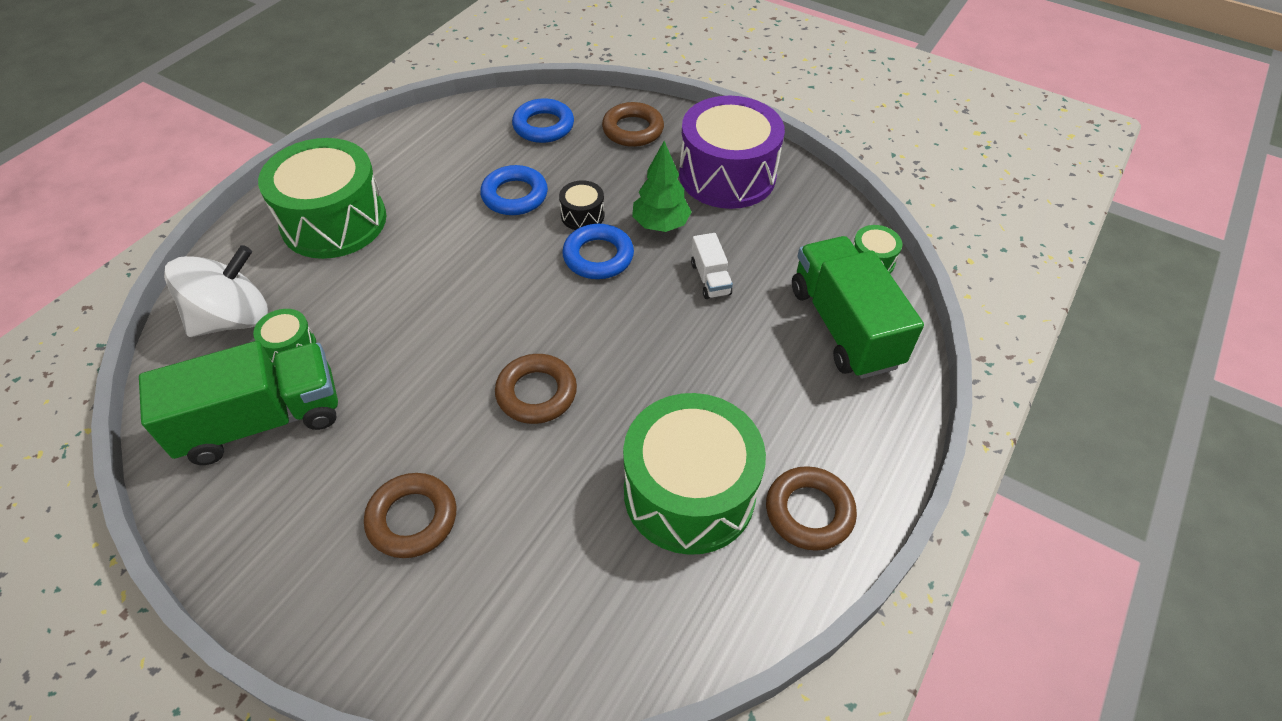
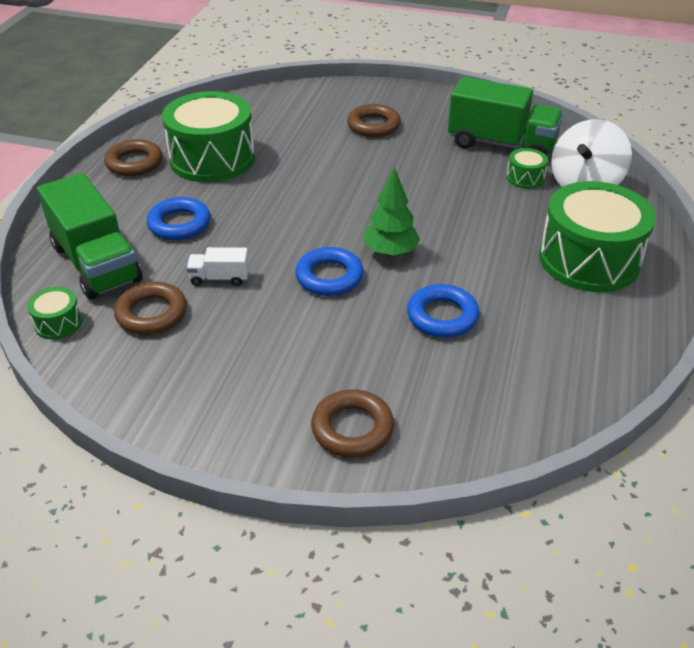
camera: 165 degrees right, 10 degrees down
(262, 421) = (501, 144): green truck -> green truck turned 120 degrees counterclockwise
(536, 393) = (333, 184): brown ring -> brown ring (152, 313)
(543, 126) = (466, 408): blue ring -> blue ring (179, 224)
(582, 215) = (362, 310): black drum -> none
(660, 224) = (280, 317): green tree -> green tree (390, 252)
(710, 278) = (219, 278): white truck -> white truck turned 60 degrees counterclockwise
(727, 175) = (218, 388): purple drum -> none

